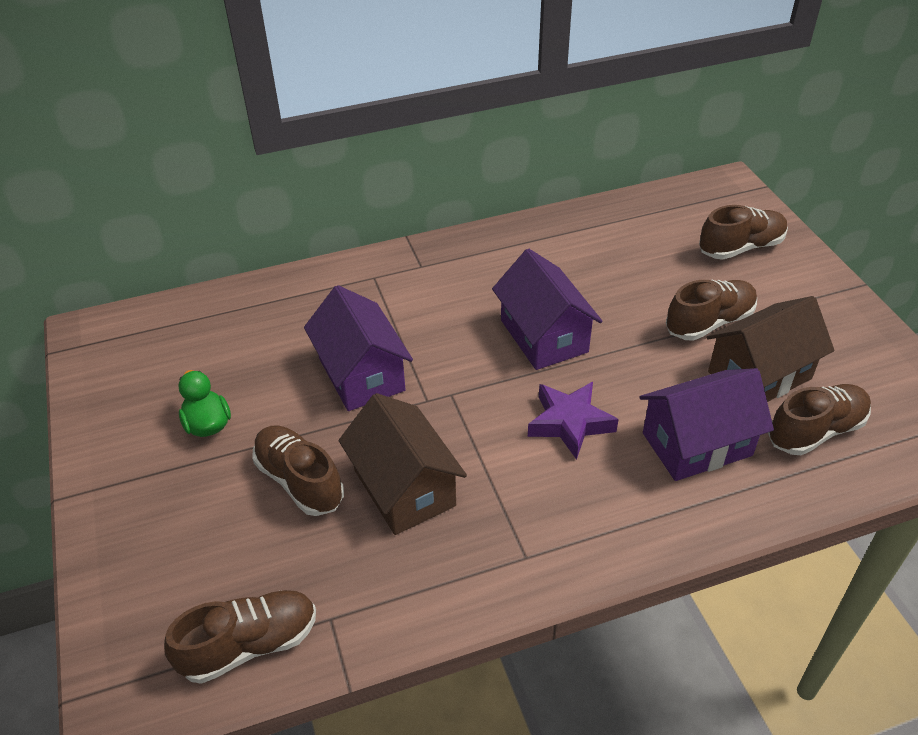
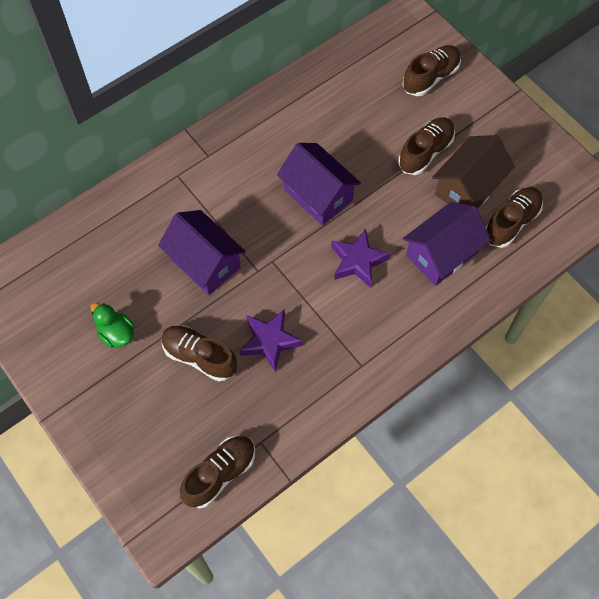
camera: 20 degrees left, 20 degrees up
(404, 488) = (269, 341): brown house -> purple star

